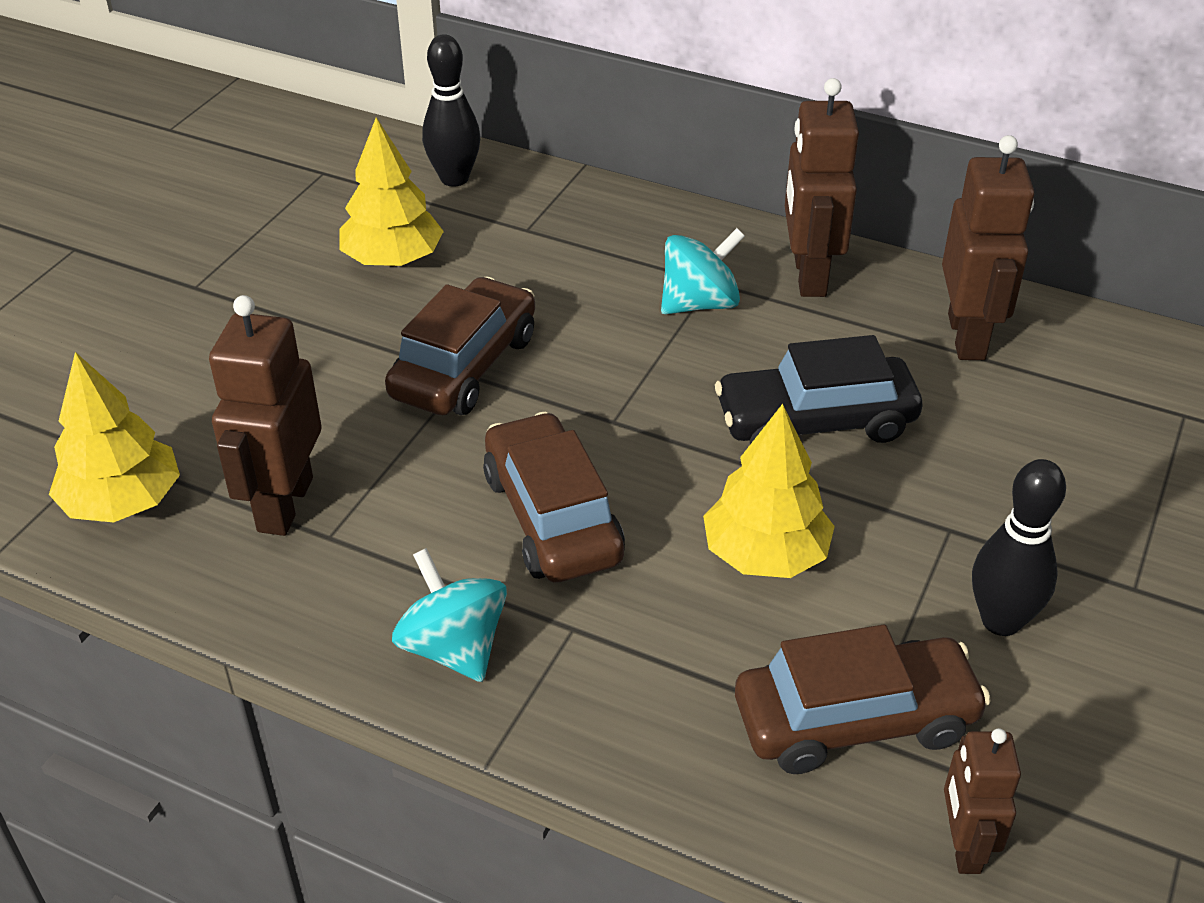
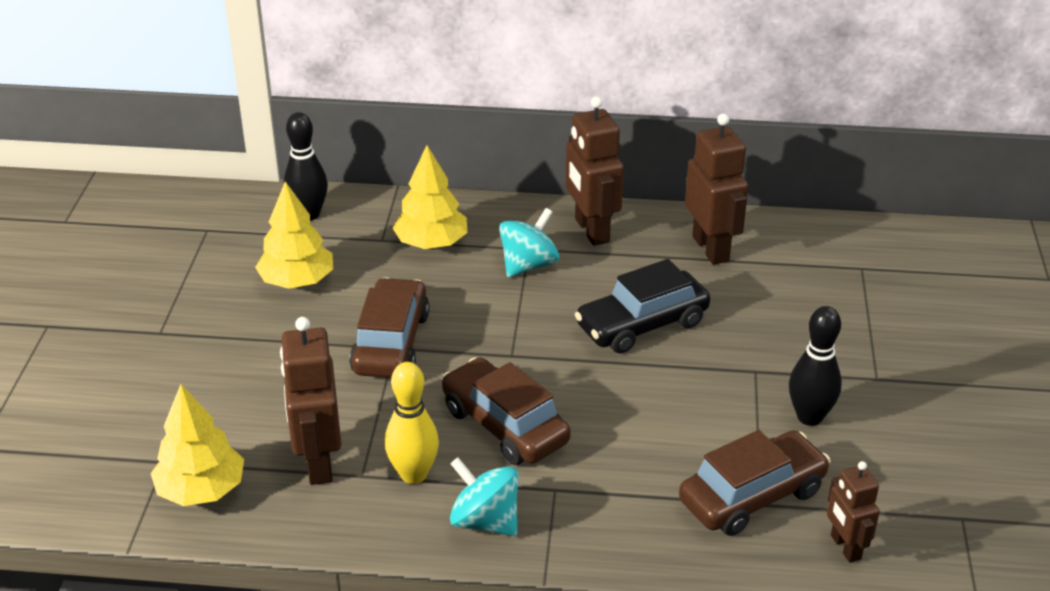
camera: 20 degrees left, 5 degrees down
(395, 554) = (413, 474): none -> yellow bowling pin
(765, 554) = (651, 414): yellow tree -> yellow tree (431, 243)

